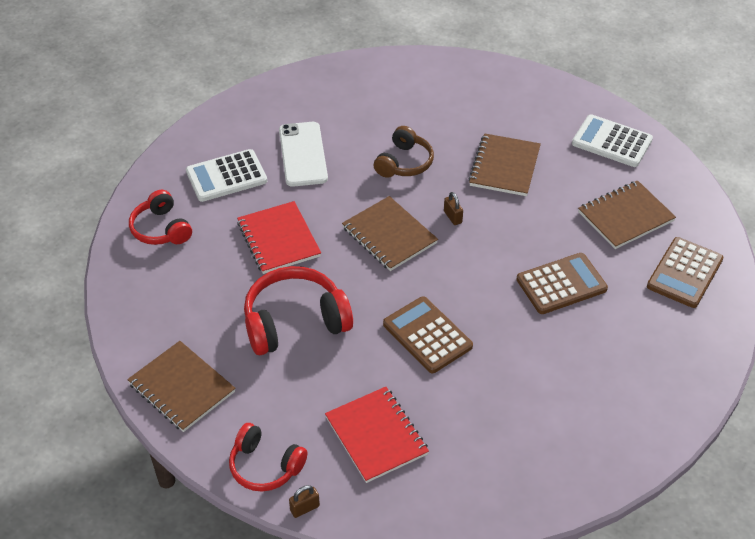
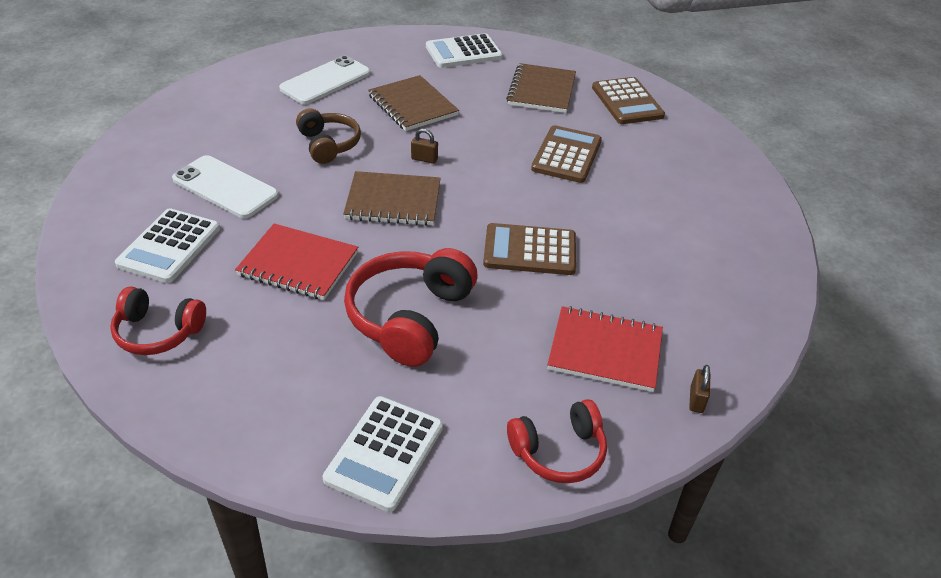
camera: 50 degrees left, 5 degrees down
(181, 388) = (384, 453): brown notebook -> white calculator
(304, 508) = (640, 455): brown padlock -> brown padlock (696, 400)
(470, 106) = (325, 81): none -> white phone

